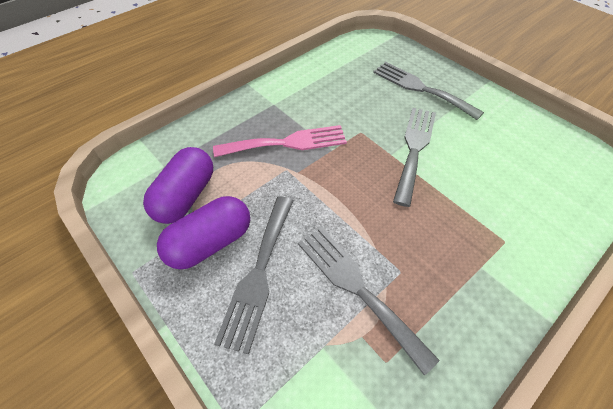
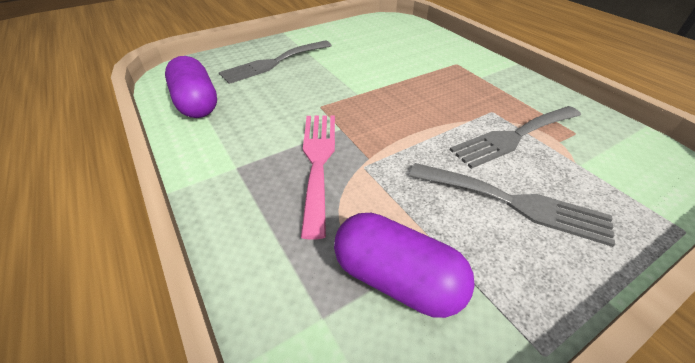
camera: 80 degrees left, 10 degrees down
(210, 243) = (478, 248): purple capsule -> purple capsule (197, 103)
(414, 149) = (355, 81): grey fork -> none

